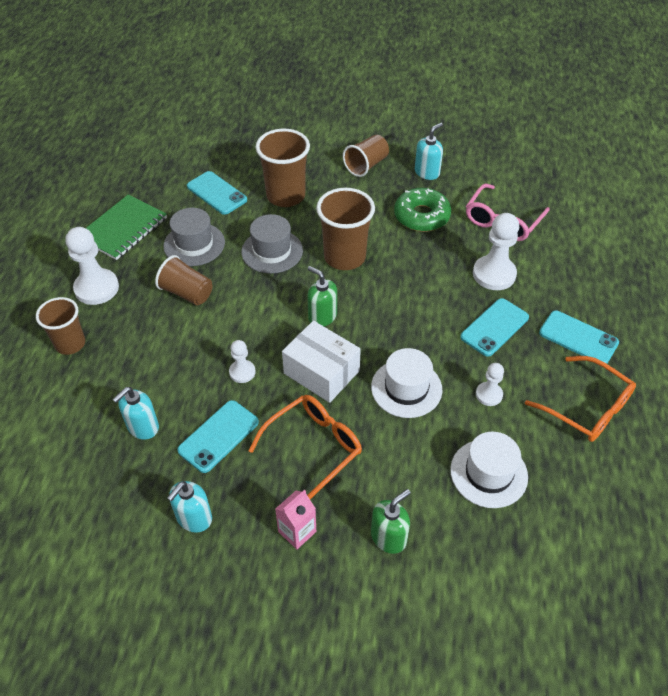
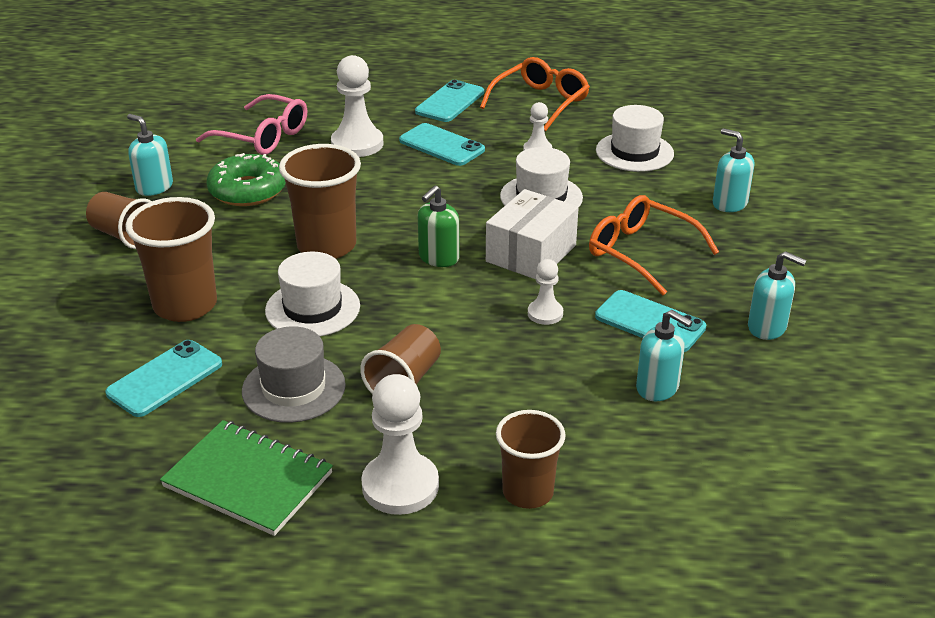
camera: 95 degrees left, 15 degrees down
(272, 251) = (312, 308): grey hat -> white hat
(297, 531) = (749, 256): pink carton -> none
(389, 537) = (729, 203): green soap dispenser -> turquoise soap dispenser

